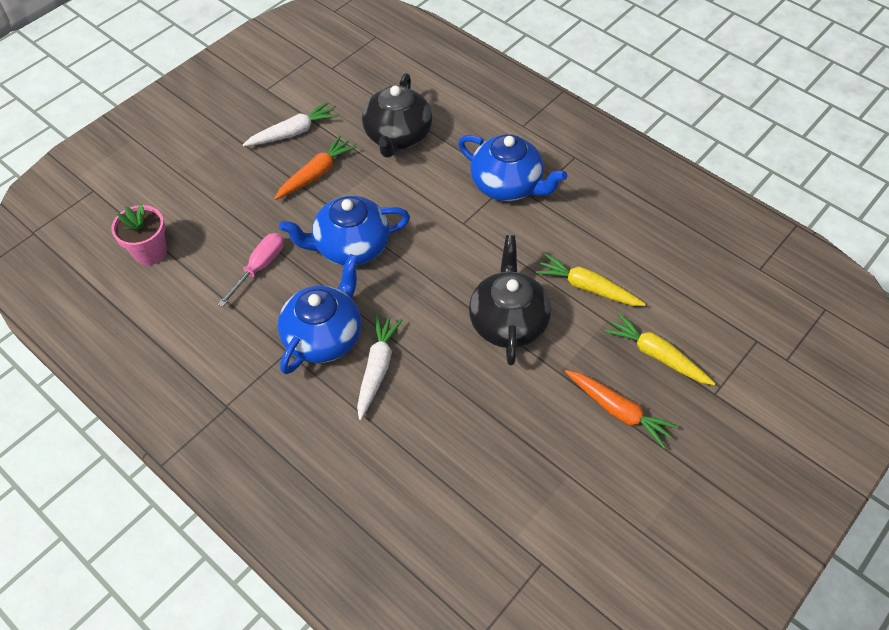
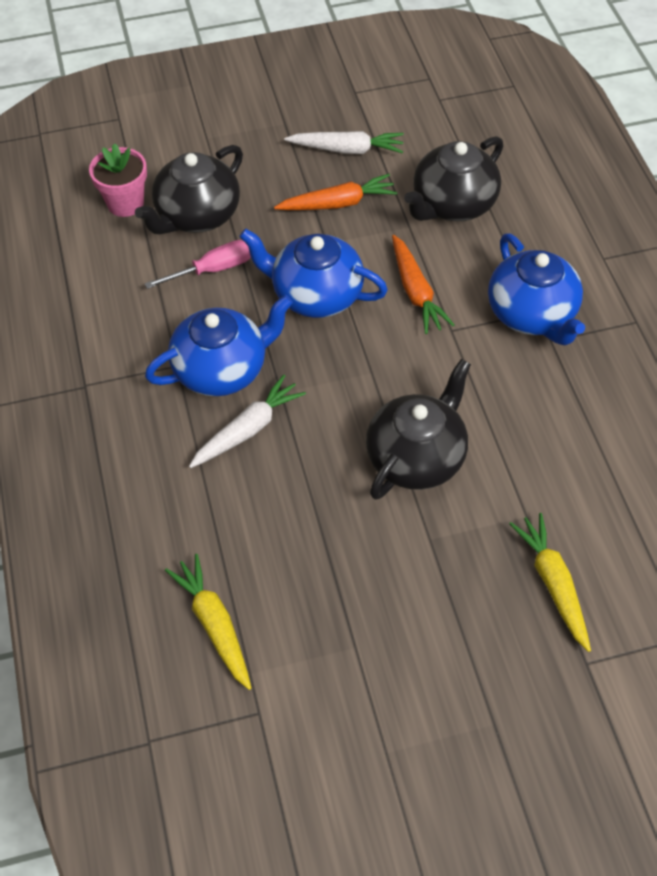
camera: 35 degrees right, 0 degrees up
(215, 233) = (196, 215): none -> black teapot
(587, 287) = (533, 469): yellow carrot -> yellow carrot (214, 624)
(618, 411) = (461, 615): orange carrot -> orange carrot (416, 292)

